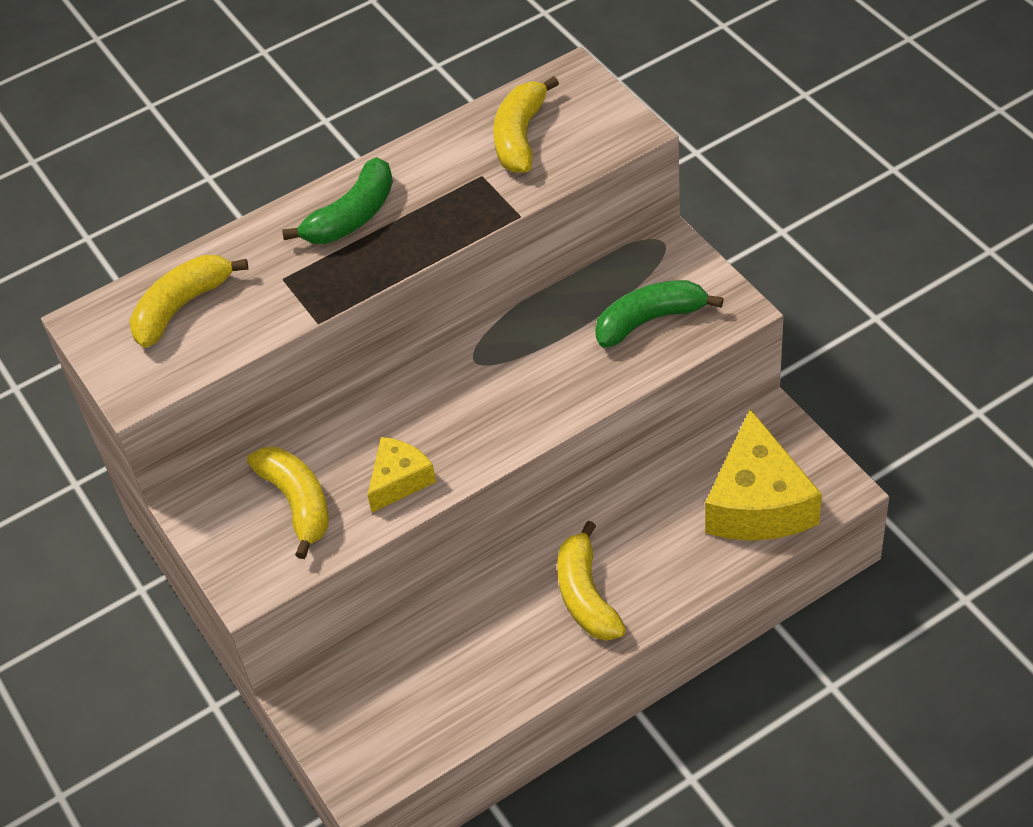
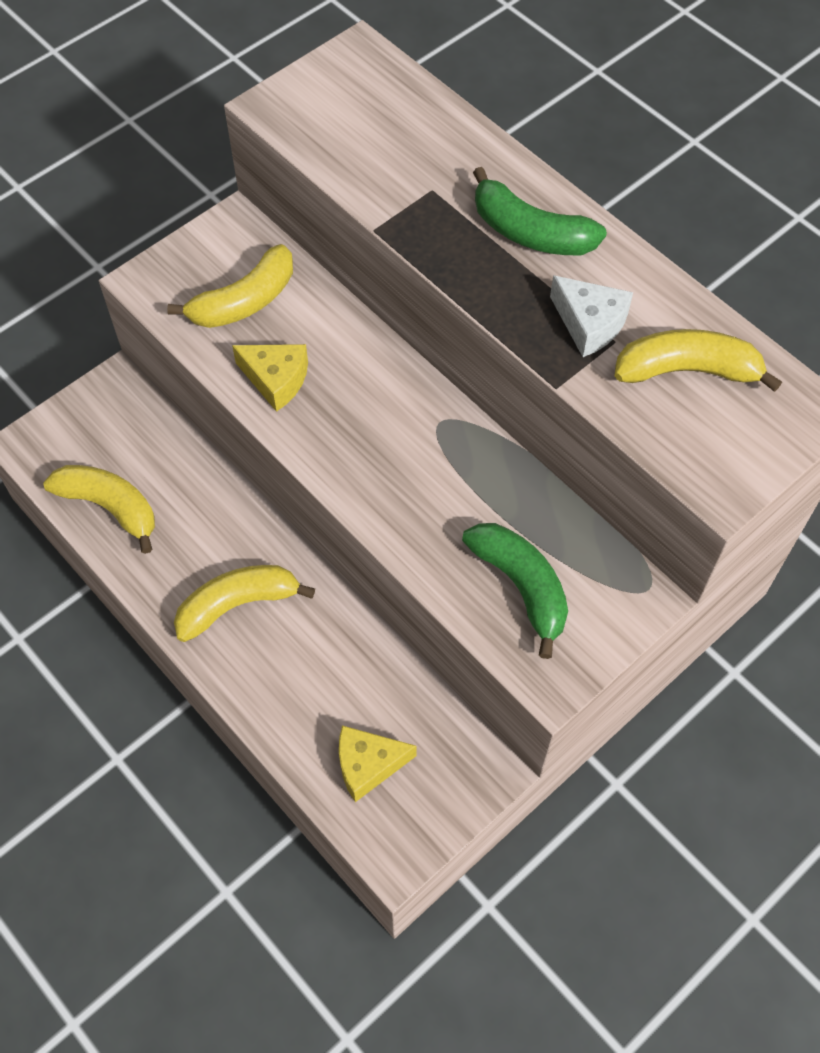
camera: 75 degrees right, 10 degrees up
(182, 307) = (384, 118): yellow banana -> yellow banana (110, 507)
(460, 189) = (589, 324): none -> white cheese
(758, 503) = (368, 765): yellow cheese -> yellow cheese, size x0.55

